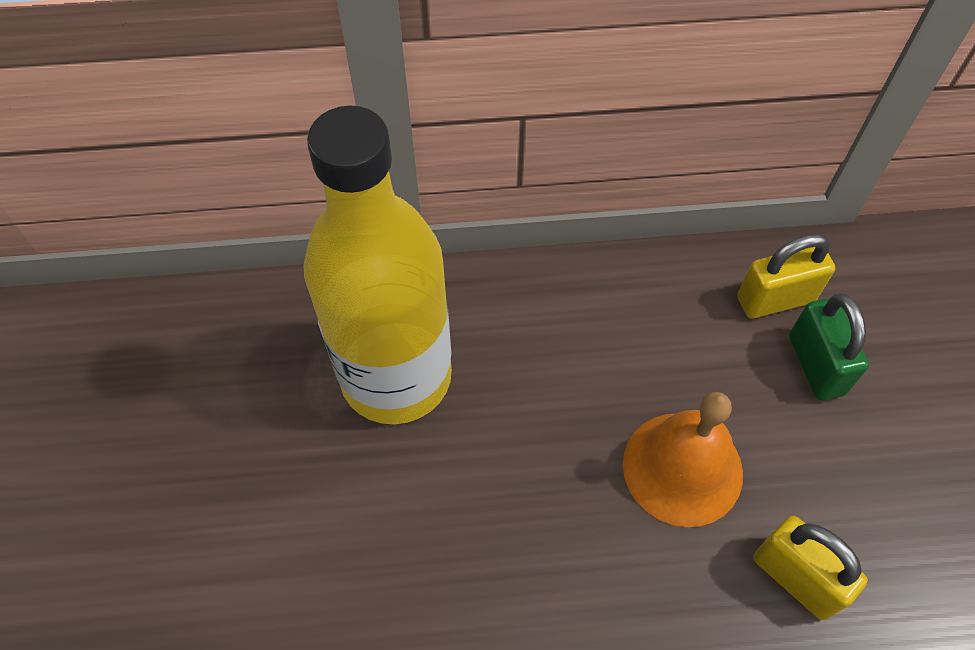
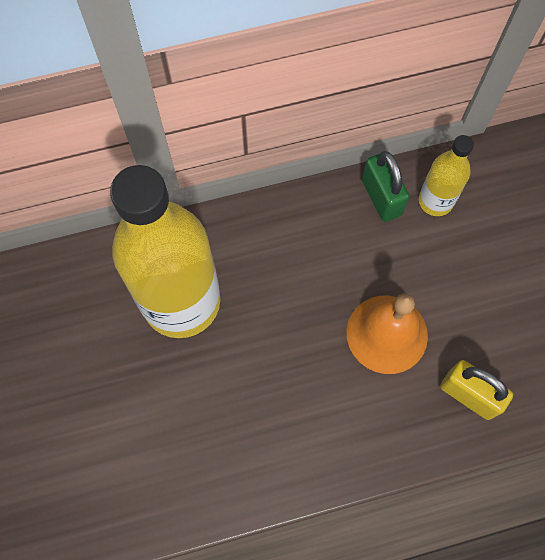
camera: 10 degrees left, 10 degrees up
(775, 299) = (435, 201): yellow padlock -> yellow bottle
(815, 365) = (467, 245): green padlock -> green padlock (381, 198)

